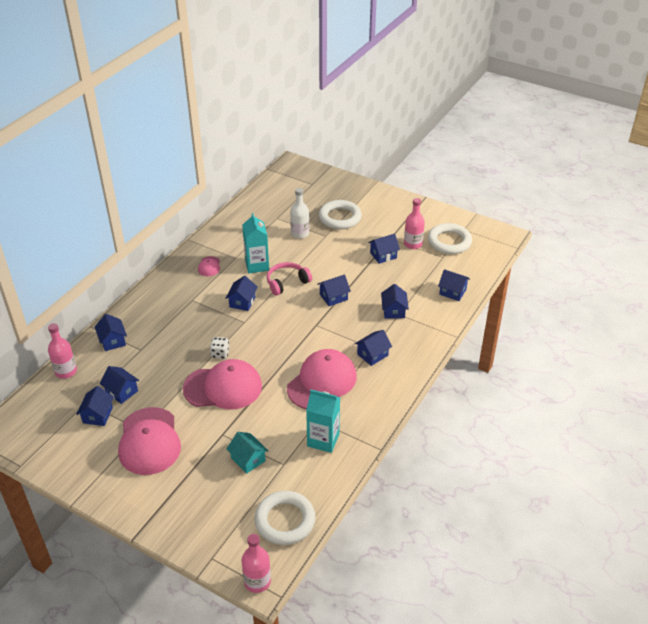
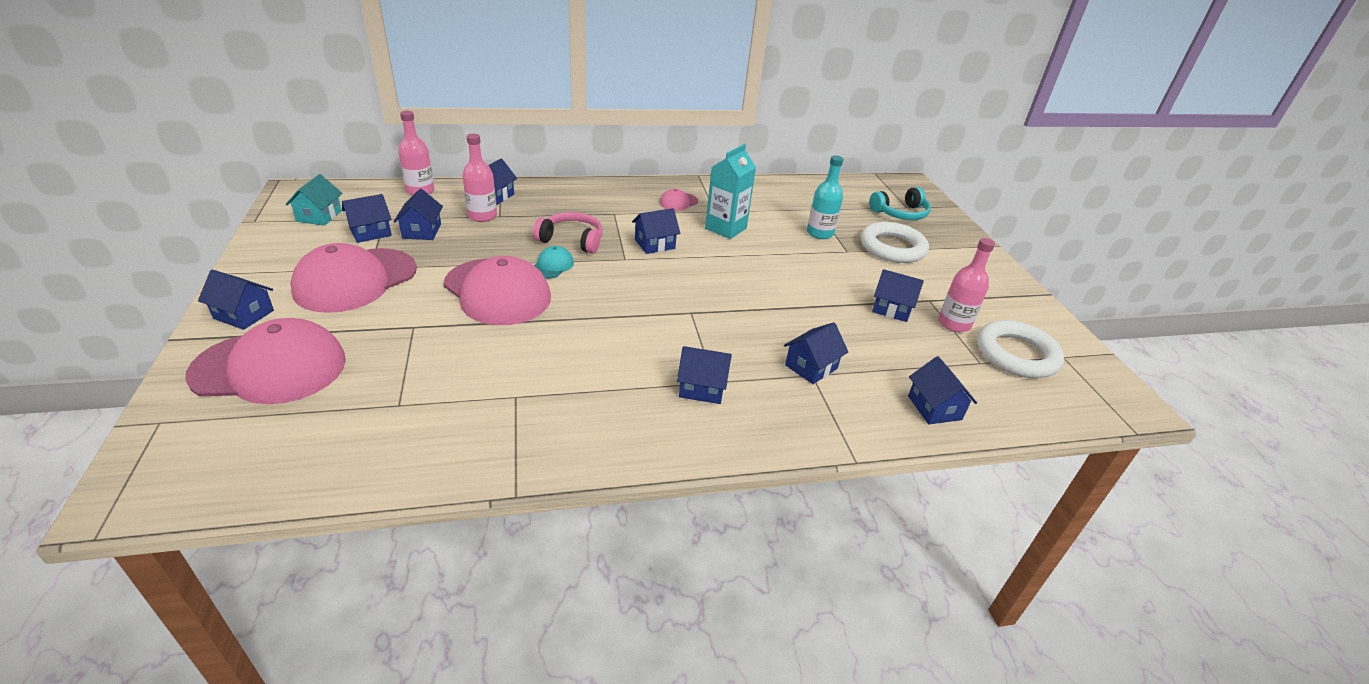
camera: 45 degrees right, 5 degrees down
(220, 354) = (552, 266): white dice -> turquoise cap
(248, 459) = (383, 368): turquoise house -> turquoise house (319, 216)
(257, 581) = (123, 493): pink bottle -> pink bottle (482, 216)
(285, 520) = (278, 461): white ring -> none
(287, 282) = (730, 259): pink headphones -> pink headphones (572, 240)
(300, 233) = (820, 233): white bottle -> turquoise bottle
(315, 191) = (900, 213): none -> turquoise headphones
(322, 382) = (594, 366): pink cap -> pink cap (270, 368)
(323, 440) = (481, 421): turquoise carton -> none
(333, 297) = (758, 303): blue house -> blue house (244, 314)

